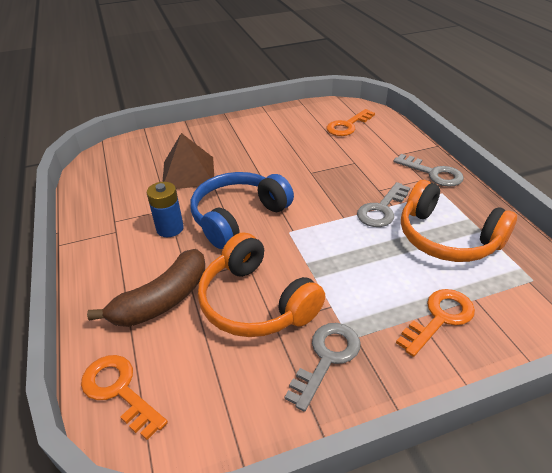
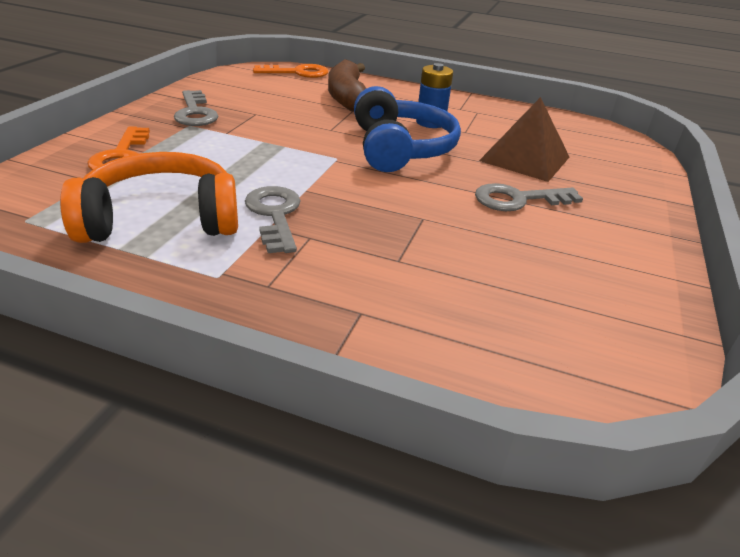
camera: 125 degrees right, 5 degrees down
(255, 302) = (285, 116): orange headphones -> none
(347, 126) = (526, 327): orange key -> none
(433, 173) = (262, 304): grey key -> grey key (518, 200)

